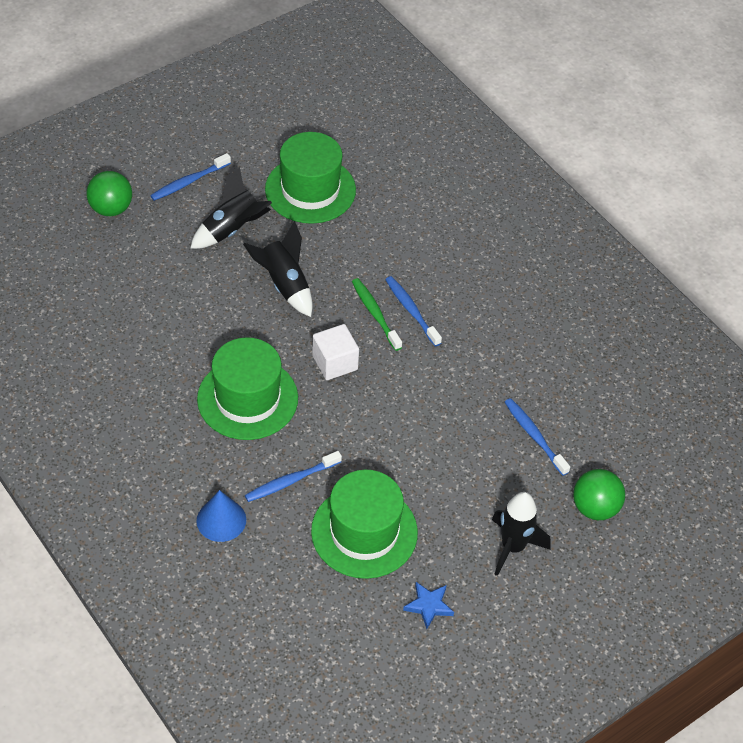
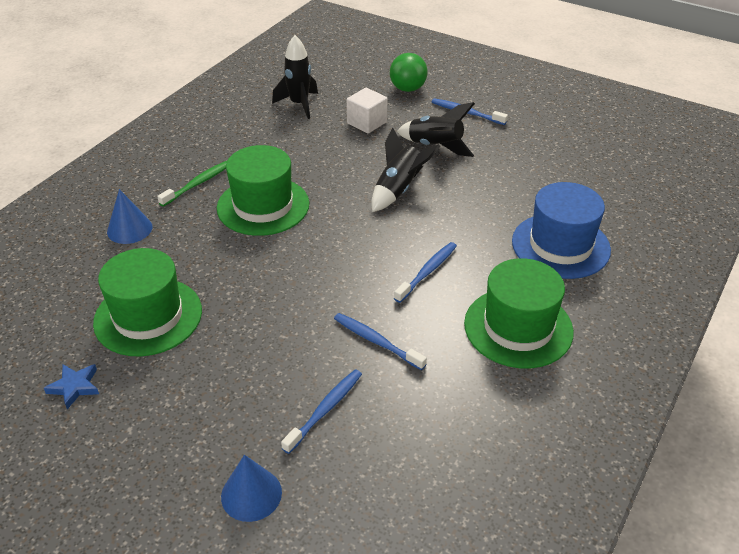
camera: 70 degrees right, 10 degrees down
(291, 481) = (187, 255): blue toothbrush -> blue toothbrush (376, 341)
(310, 190) = (517, 172): green hat -> green hat (518, 327)
(335, 363) = (332, 242): white cube -> white cube (367, 123)
(375, 314) = (406, 250): green toothbrush -> green toothbrush (198, 184)
(426, 209) = (560, 245): none -> blue hat
(513, 547) = (169, 433): black rocket -> black rocket (299, 104)
(595, 508) = (251, 494): green ball -> blue cone

